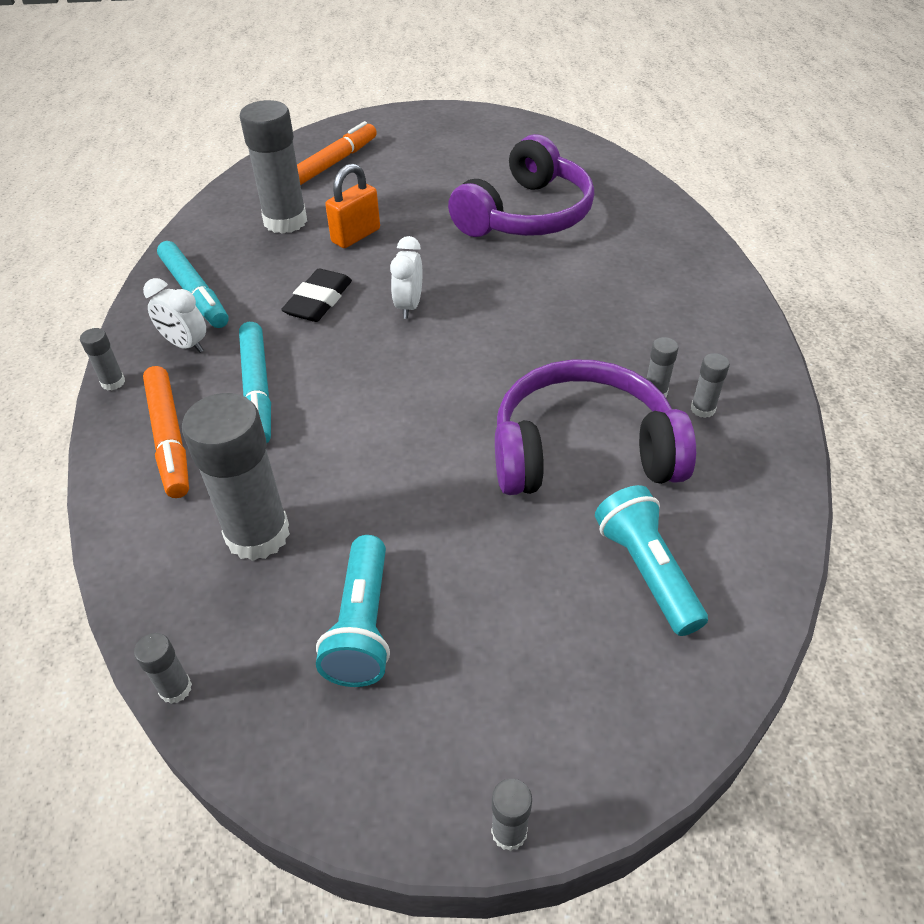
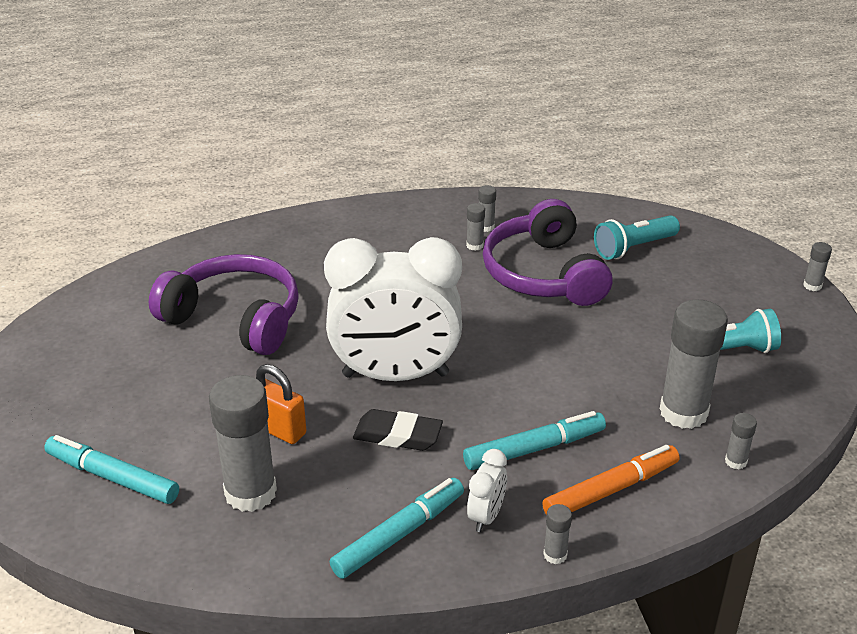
camera: 100 degrees left, 10 degrees down
(175, 688) = (815, 421): grey glue stick -> grey glue stick (736, 461)
(333, 163) = (112, 477): orange marker -> turquoise marker
(409, 306) = (395, 375): white clock -> white clock, size x2.49

